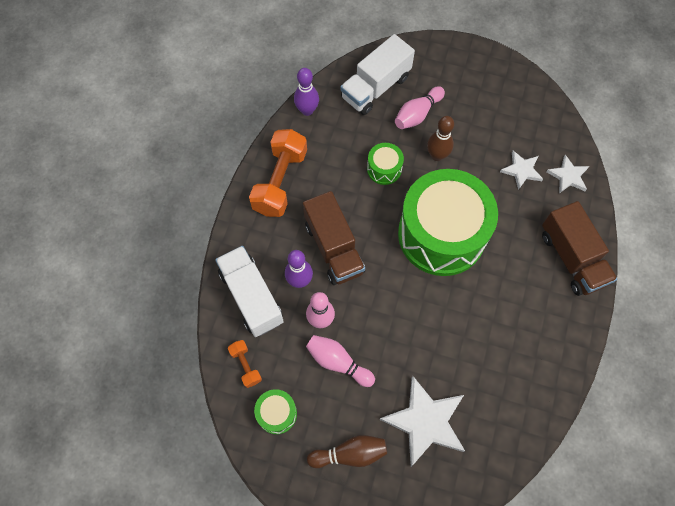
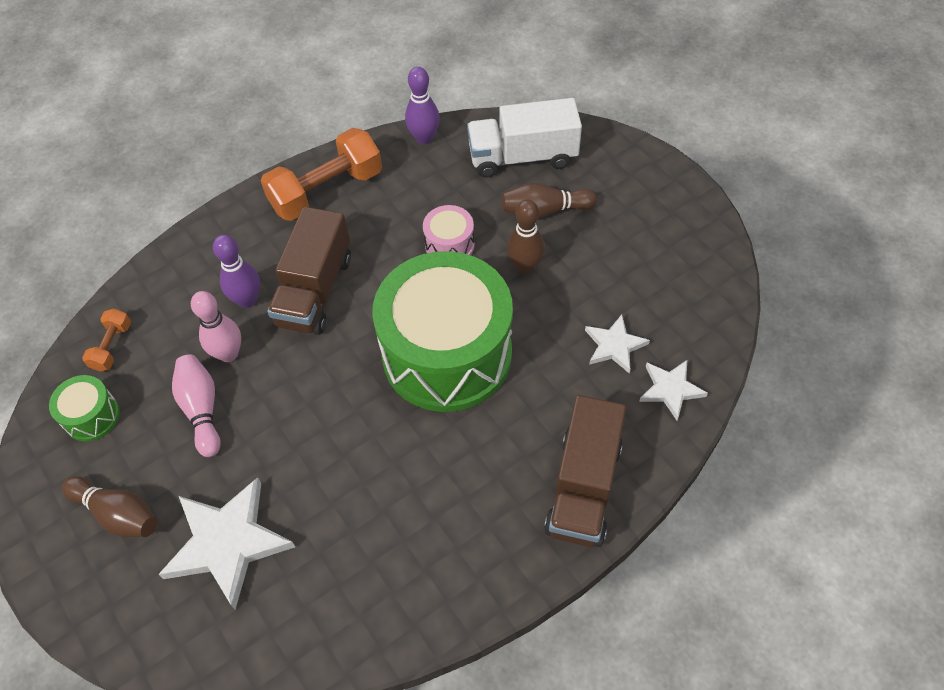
camera: 40 degrees right, 10 degrees down
(251, 297) = (185, 284): white truck -> none
(384, 169) = (449, 245): green drum -> pink drum
(417, 114) = (544, 211): pink bowling pin -> brown bowling pin

